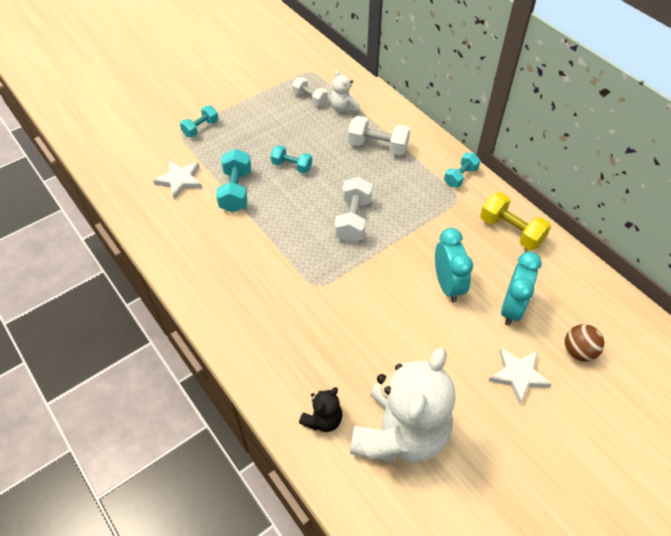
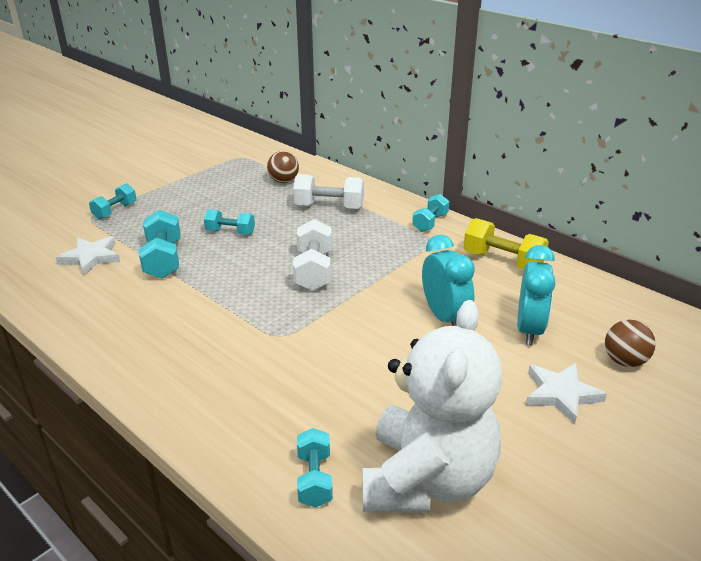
camera: 10 degrees left, 20 degrees down
(310, 99) = (243, 177): white dumbbell -> none
(323, 419) = (314, 479): black teddy bear -> turquoise dumbbell
(344, 108) = (283, 181): white teddy bear -> brown ball

